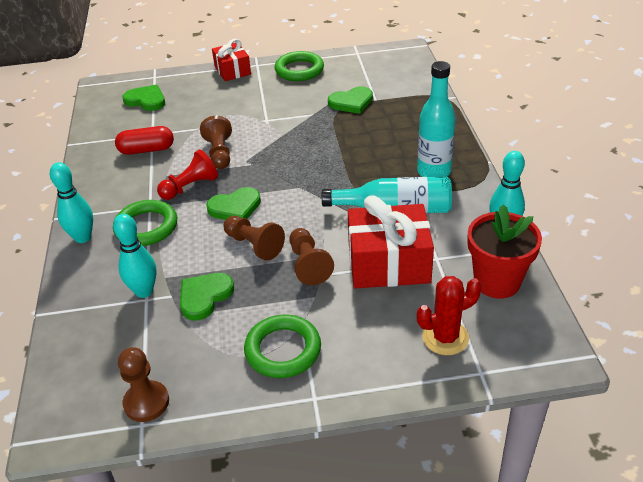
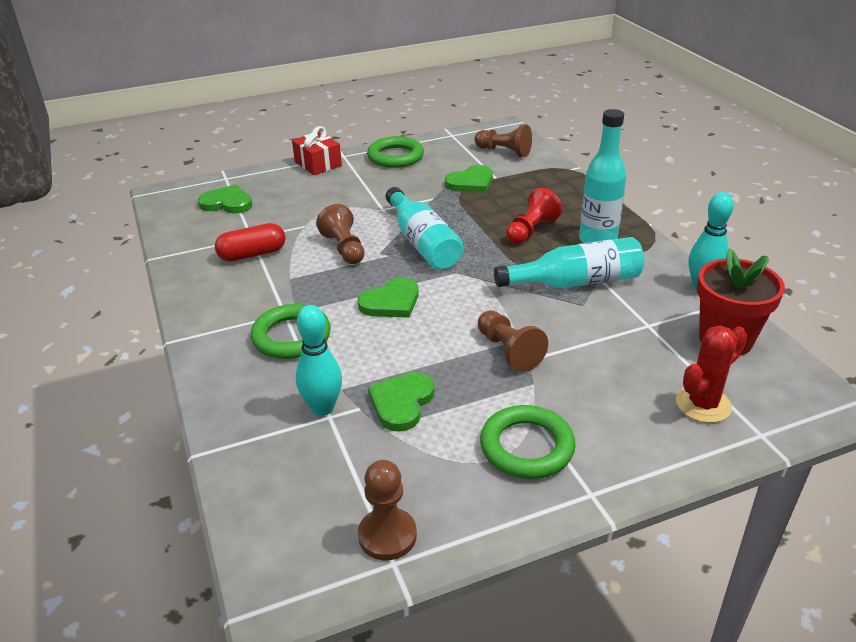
camera: 15 degrees left, 5 degrees down
(83, 237) = (214, 359): turquoise bowling pin -> none
(190, 187) = (326, 287): red pawn -> red pawn (531, 230)
(254, 245) = (434, 339): brown pawn -> brown pawn (504, 151)
(284, 156) = (422, 243): none -> turquoise bottle
(388, 263) = (598, 337): red gift -> none

